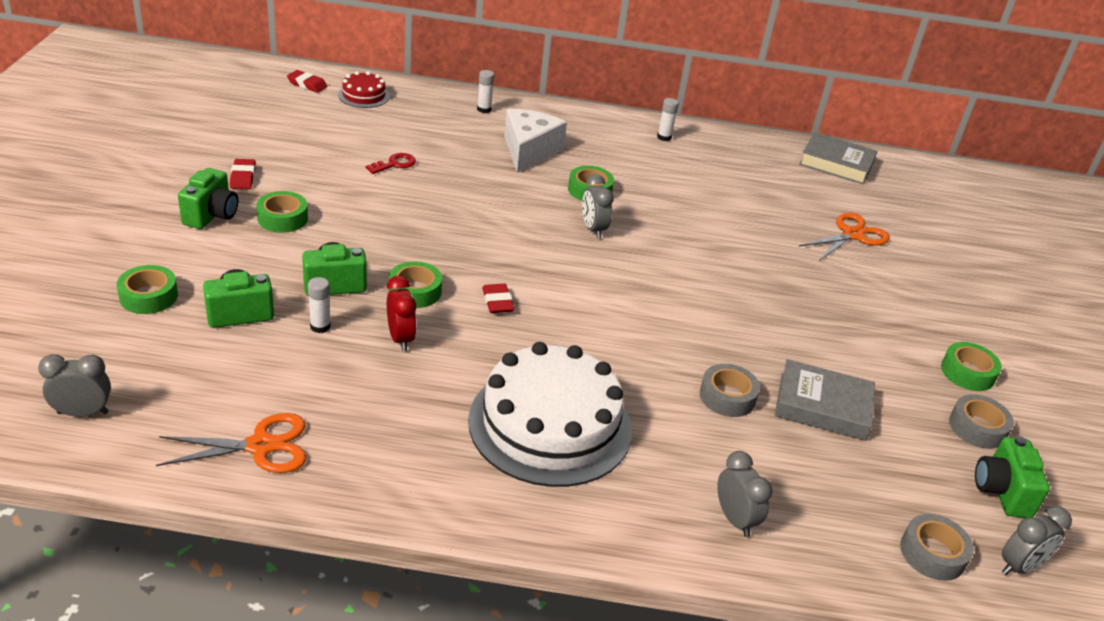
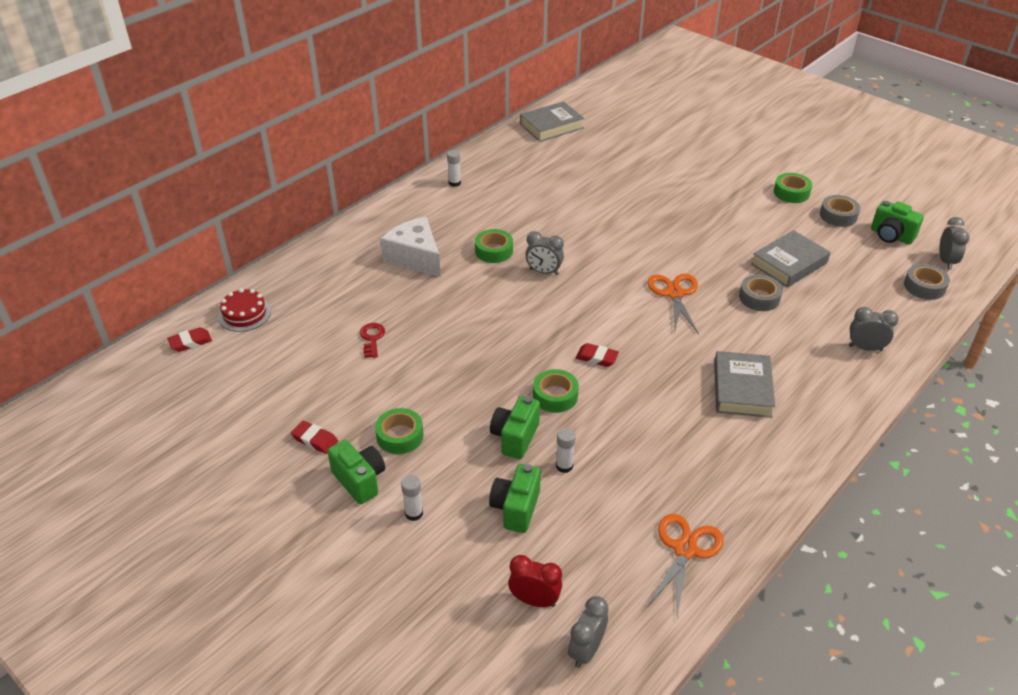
camera: 50 degrees left, 5 degrees up
(149, 296) = (453, 561): green tape -> none
(400, 339) = (607, 426): red clock -> red clock (534, 600)
(484, 109) = (333, 254): white glue stick -> white glue stick (414, 513)
(550, 424) = (742, 389): white cake -> grey book
(852, 235) = (634, 162): orange scissors -> orange scissors (674, 294)

